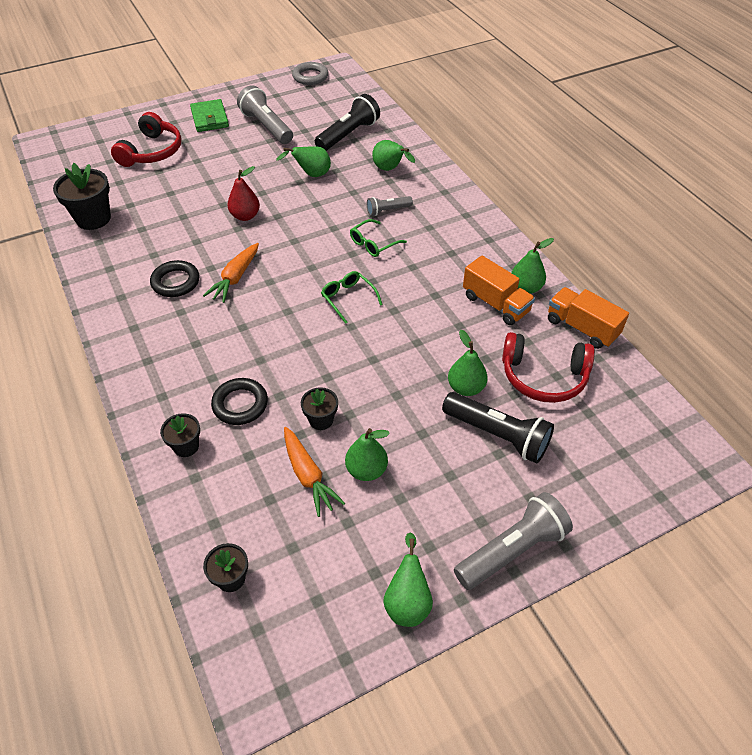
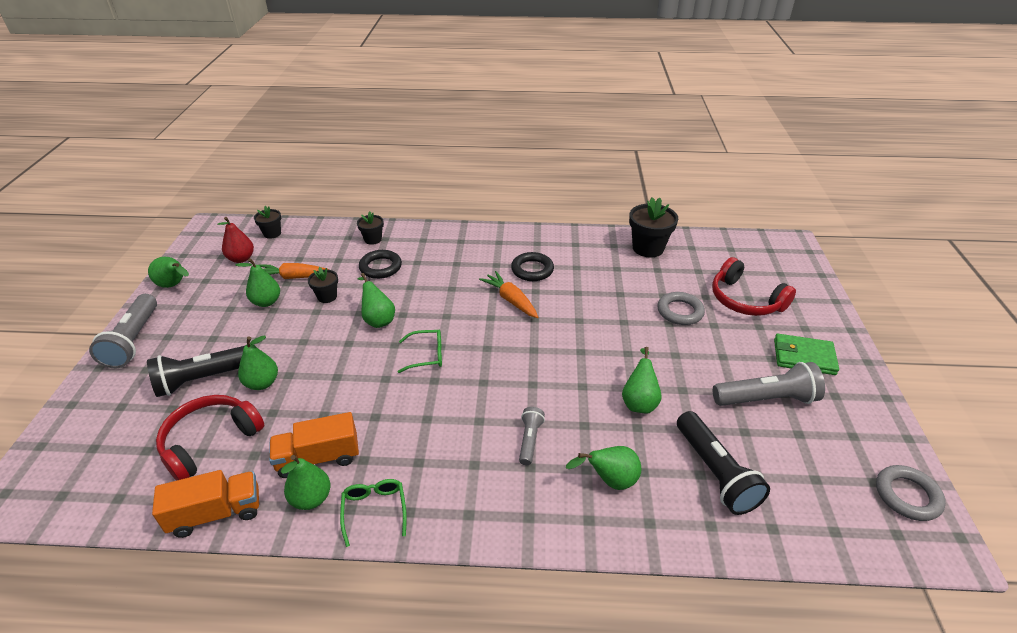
camera: 120 degrees right, 10 degrees down
(189, 179) = (680, 311): none -> grey ring
(245, 216) = (594, 330): red pear -> red pear (241, 259)
(327, 356) = (378, 319): none -> green pear
(373, 244) = (484, 404): green glasses -> green glasses (374, 510)

